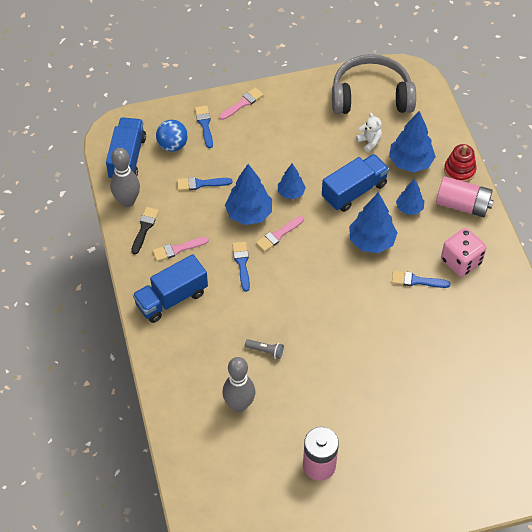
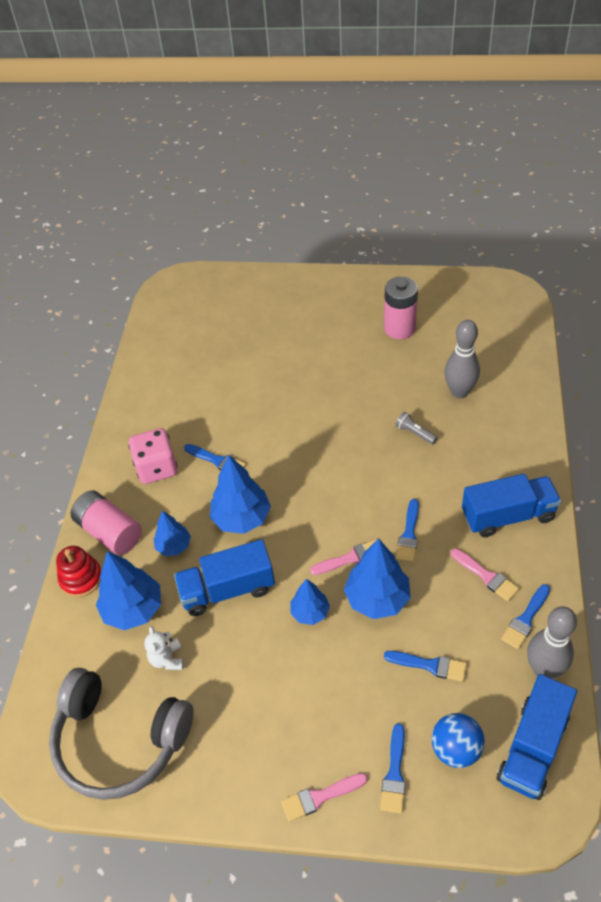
camera: 155 degrees left, 5 degrees down
(144, 228) = (525, 619): black brush -> blue brush
(177, 249) = (486, 576): pink brush -> pink brush turned 45 degrees clockwise

